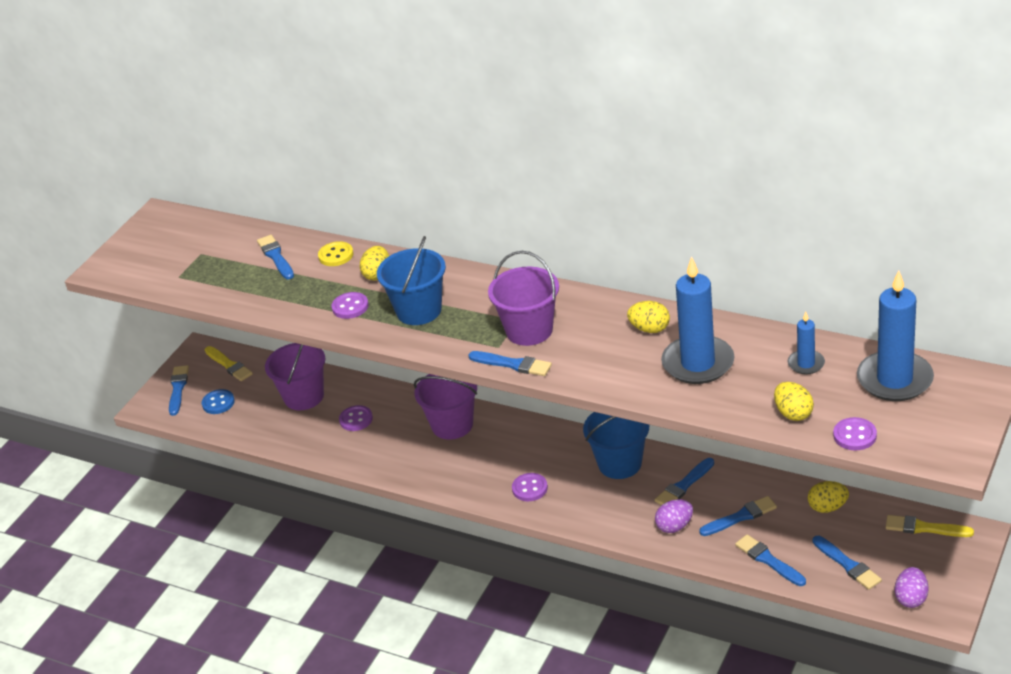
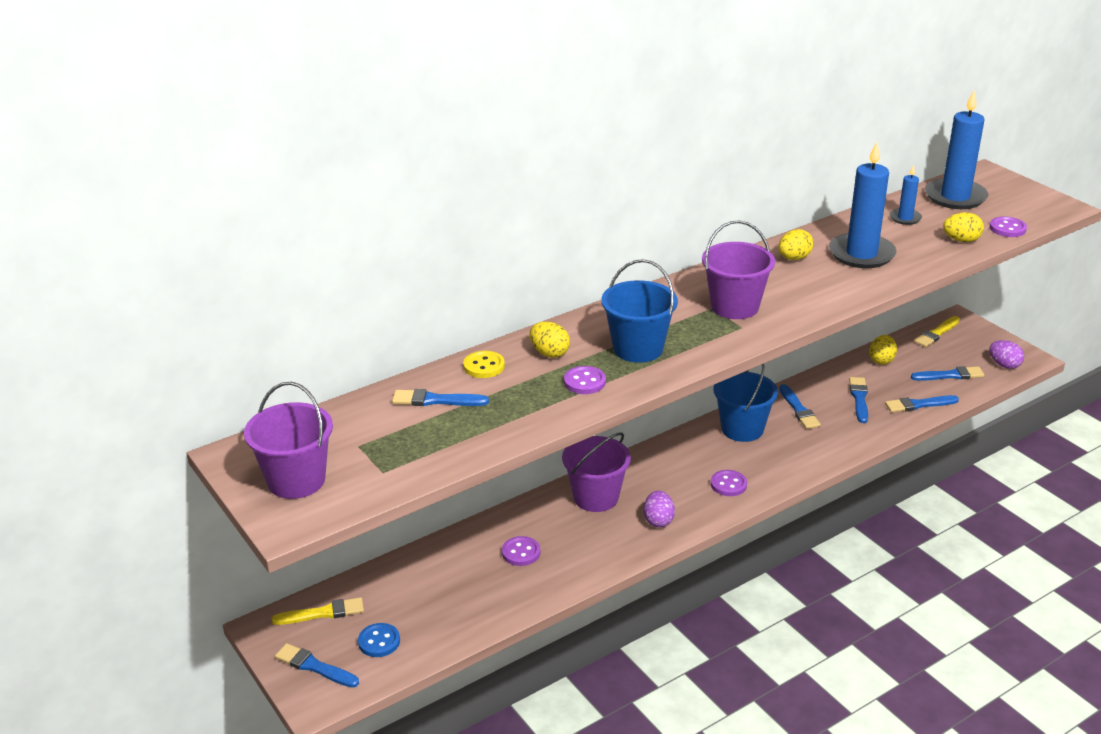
camera: 65 degrees left, 5 degrees down
(304, 397) = (444, 575): purple bucket -> purple bucket (296, 480)
(513, 364) = (776, 327): blue brush -> none
(674, 526) = (844, 431): purple egg -> purple egg (658, 520)

